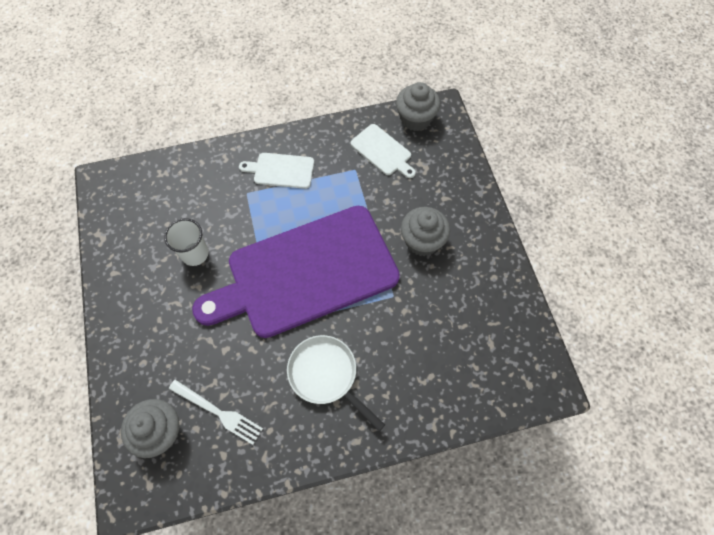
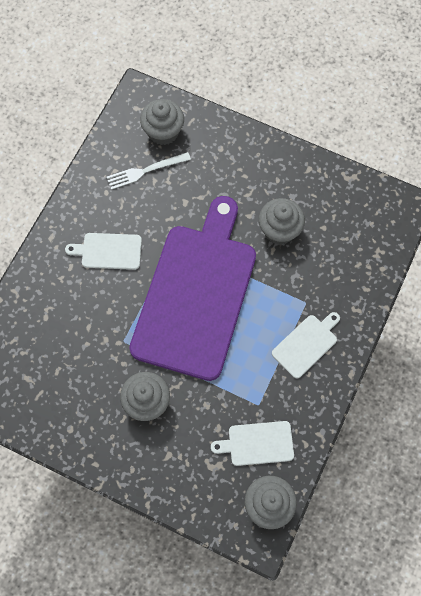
camera: 130 degrees right, 5 degrees up
(195, 254) = (279, 230): white cup -> grey cupcake
(326, 375) = (108, 251): white pan -> white cutting board

